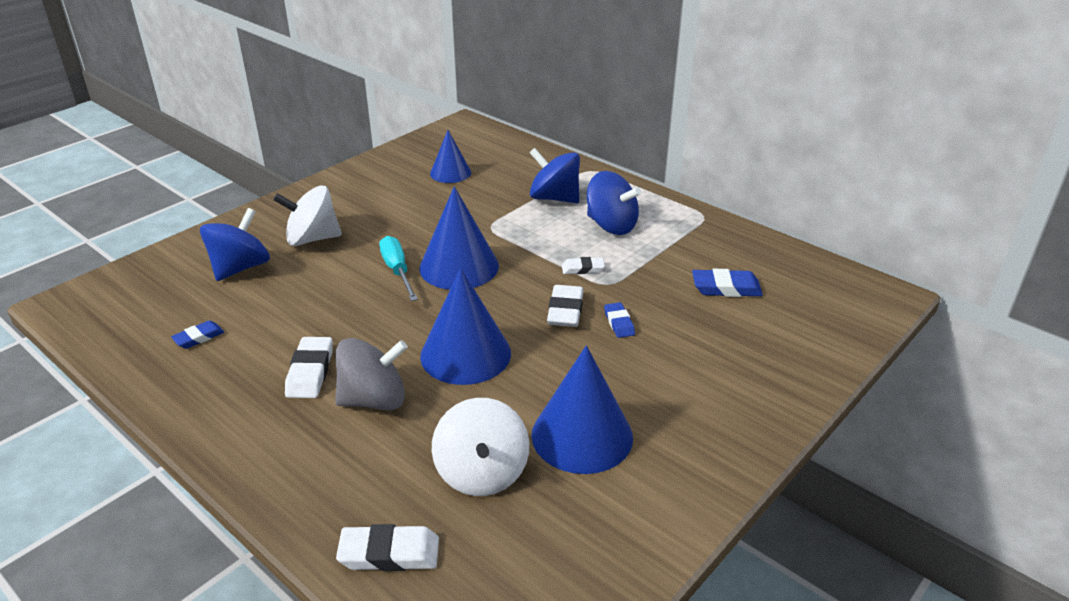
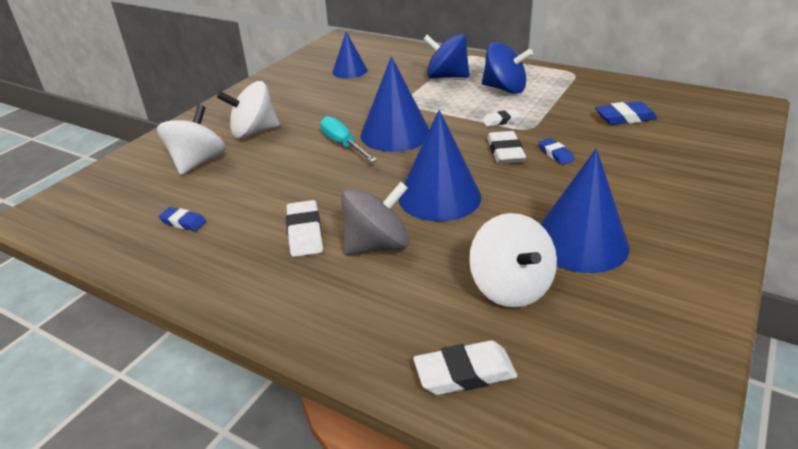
camera: 10 degrees left, 0 degrees up
(198, 337) = (183, 222): blue eraser -> blue eraser turned 75 degrees clockwise
(240, 268) = (198, 162): blue spinning top -> white spinning top

